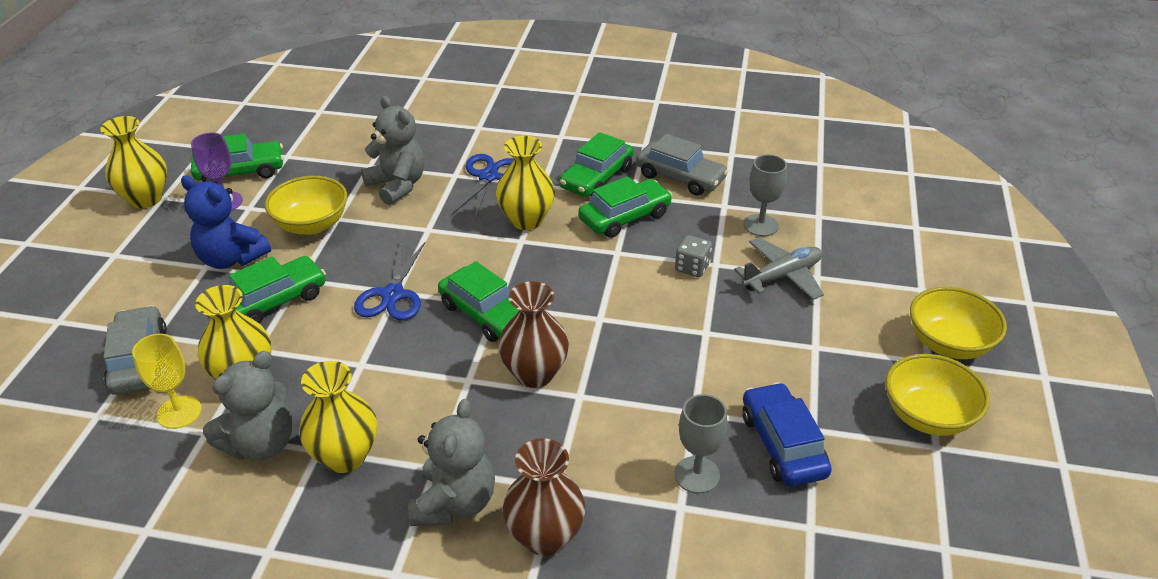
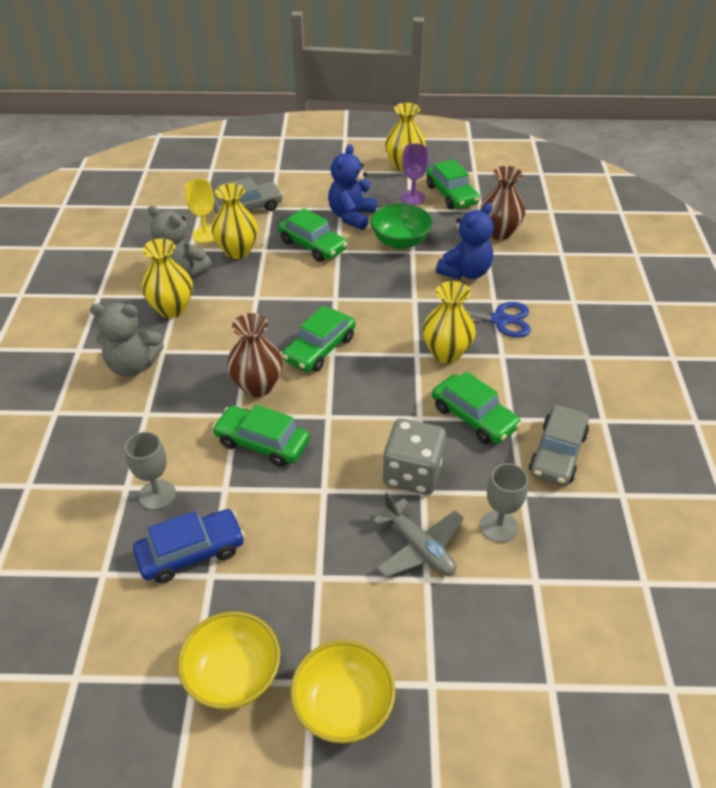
camera: 80 degrees right, 5 degrees up
(311, 225) = (400, 241): yellow bowl -> green bowl
(392, 295) = (331, 297): blue scissors -> none
(397, 186) = (465, 272): grey teddy bear -> blue teddy bear
(545, 536) = (102, 414): brown vase -> brown vase (499, 232)
(596, 178) = (529, 390): green car -> green car (262, 443)
(692, 267) = (412, 473): grey dice -> grey dice, size x1.85

